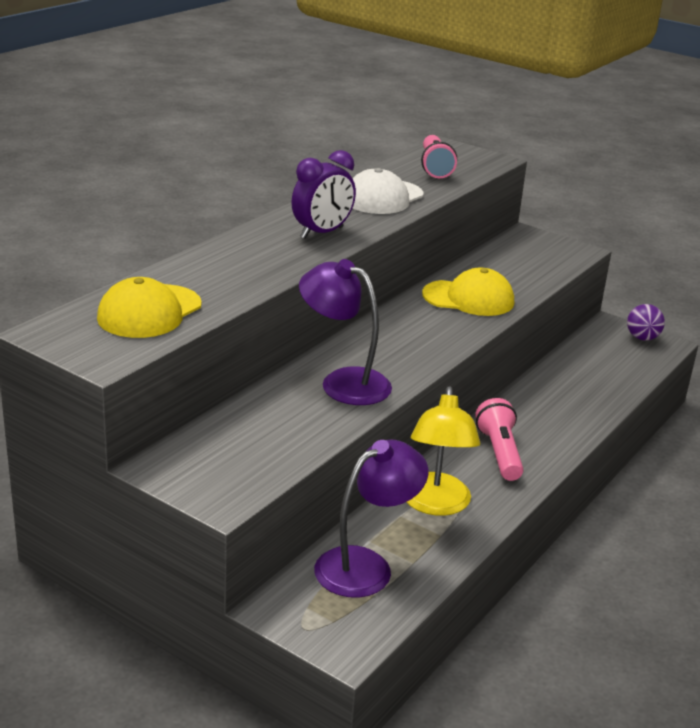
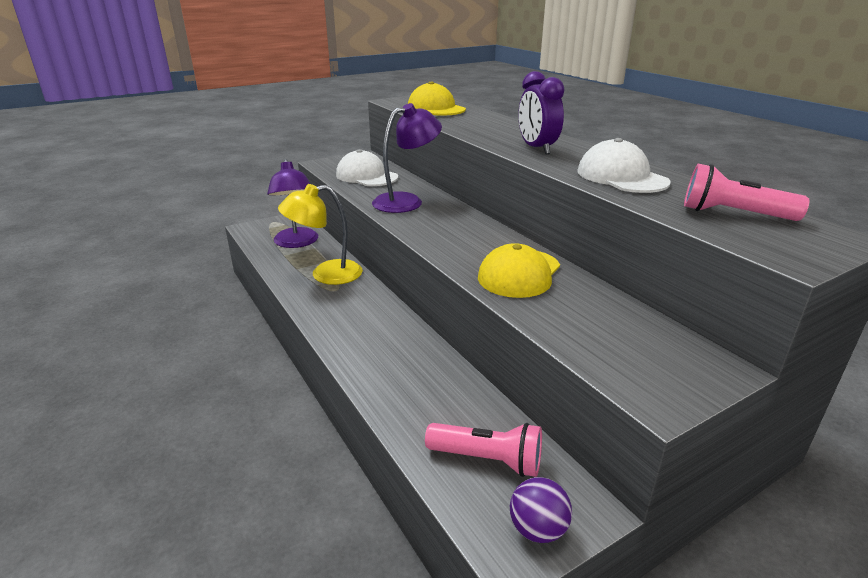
camera: 115 degrees right, 0 degrees up
(265, 436) = (366, 176): none -> white cap
(435, 504) = (326, 274): yellow lamp -> yellow lamp turned 45 degrees counterclockwise
(499, 453) = (360, 315): pink flashlight -> pink flashlight (488, 460)

